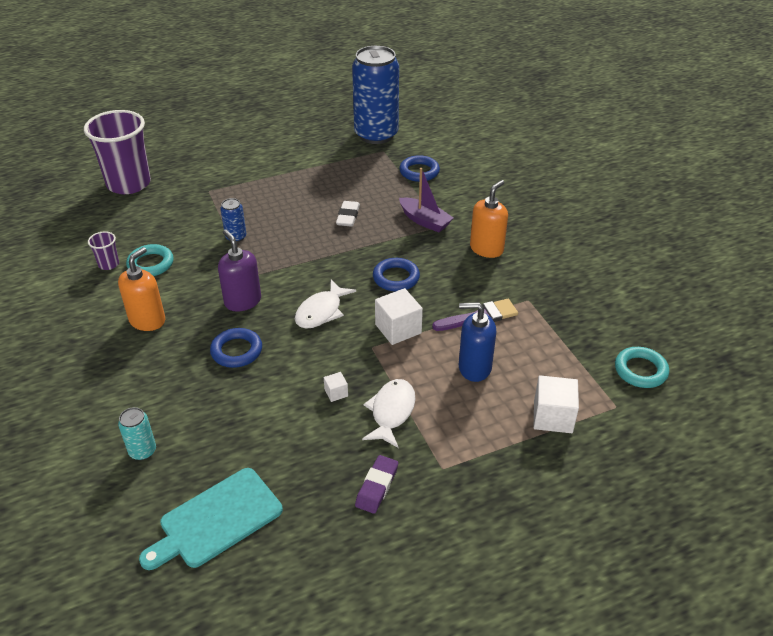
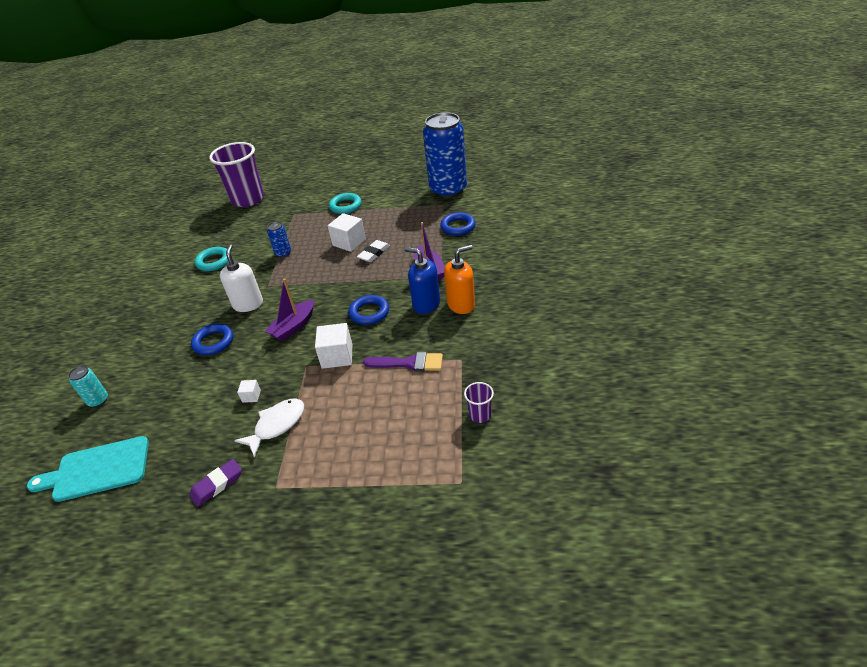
camera: 30 degrees right, 0 degrees up
(108, 264) = (189, 256): purple cup -> purple cup (480, 415)
(147, 320) = (178, 303): orange soap dispenser -> none
(242, 301) = (248, 304): purple soap dispenser -> white soap dispenser
(321, 311) = (293, 326): white fish -> purple boat
(474, 368) = (369, 407): blue soap dispenser -> blue soap dispenser (426, 304)
(553, 417) = (398, 473): white cube -> white cube (349, 242)
(640, 370) = (510, 455): turquoise ring -> turquoise ring (345, 206)

